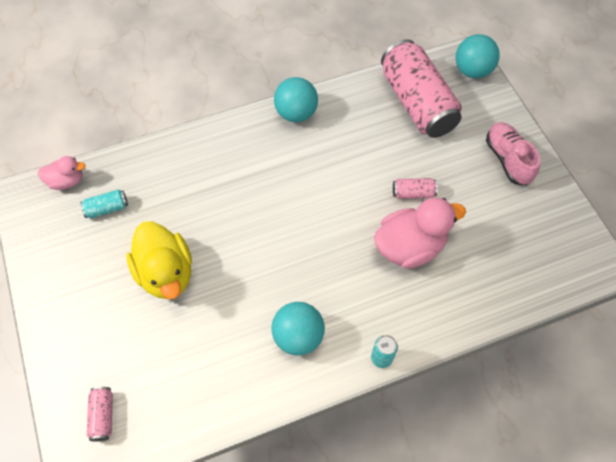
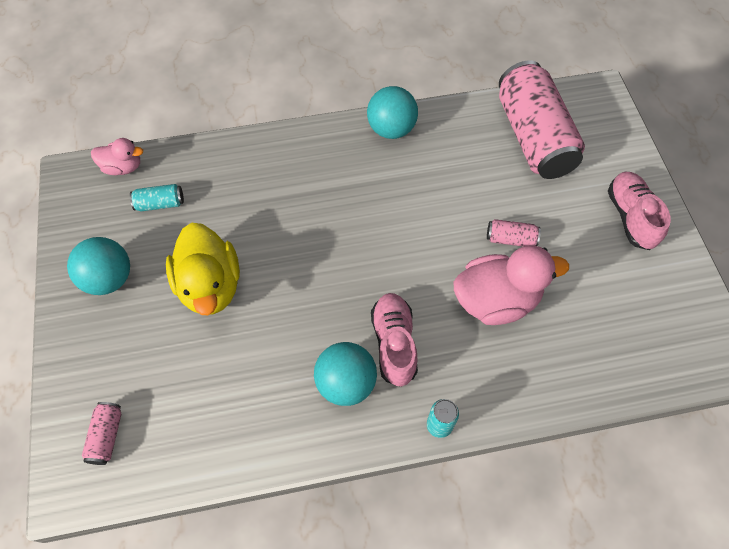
camera: 10 degrees right, 0 degrees up
(332, 296) = (394, 343): none -> pink shoe
(472, 70) = (605, 109): turquoise ball -> turquoise ball (109, 279)

